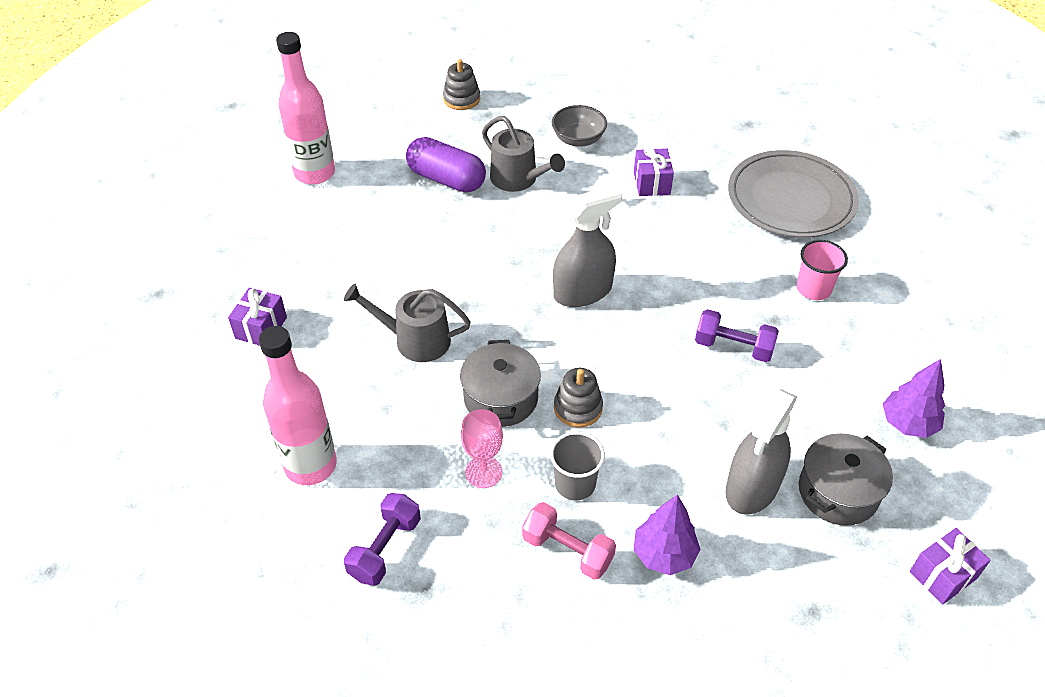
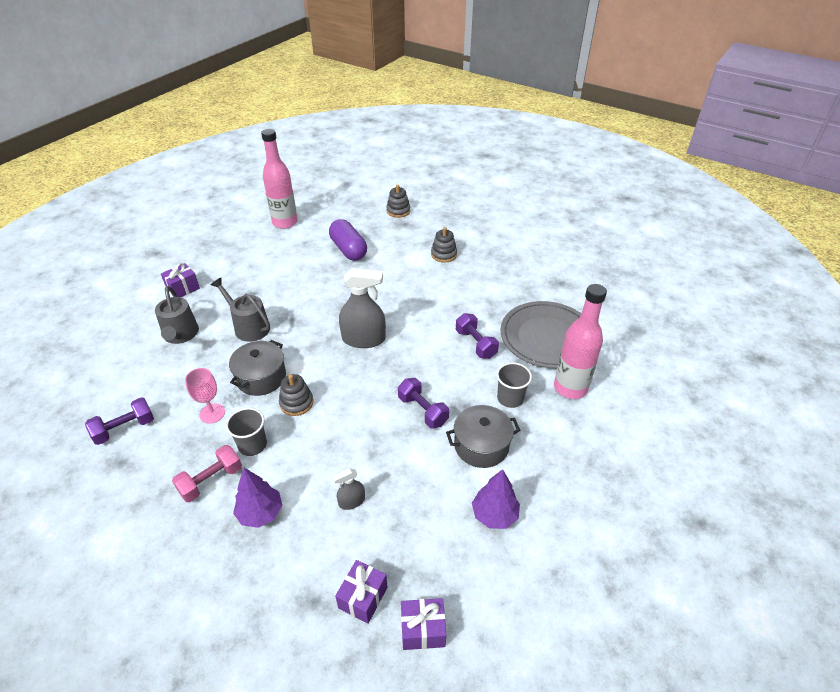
camera: 30 degrees right, 5 degrees down
(310, 465) = (135, 367): pink bottle -> pink bottle (570, 388)
(518, 179) = (387, 264): grey watering can -> grey watering can (180, 335)
(567, 550) = (211, 481): pink dumbbell -> pink dumbbell turned 75 degrees clockwise
(578, 139) = (443, 254): grey bowl -> grey stacking toy
(651, 183) = (464, 294): purple gift -> purple gift (363, 597)
(720, 240) = (475, 344): none -> purple dumbbell
(752, 487) = (351, 501): grey spray bottle -> grey spray bottle, size x0.50
(813, 288) = (510, 398): pink cup -> grey cup
(838, 492) = (403, 534): grey pot -> grey pot (481, 445)

